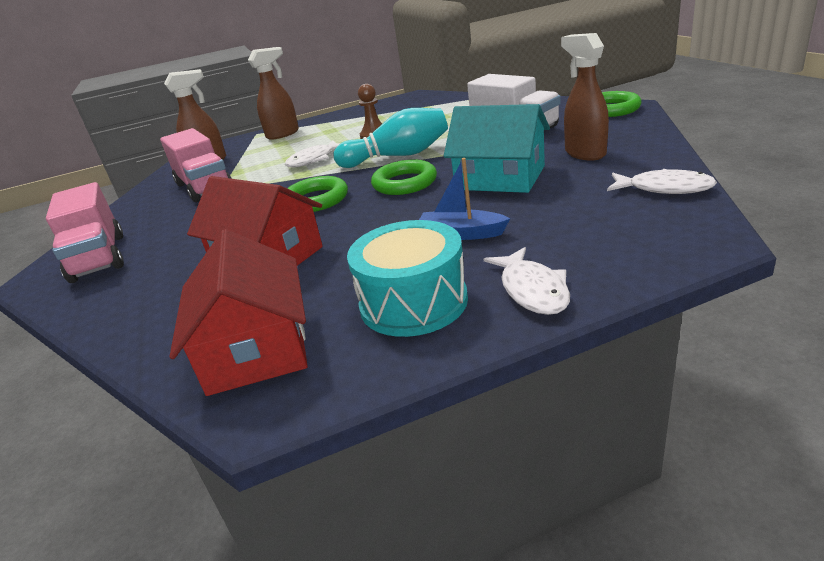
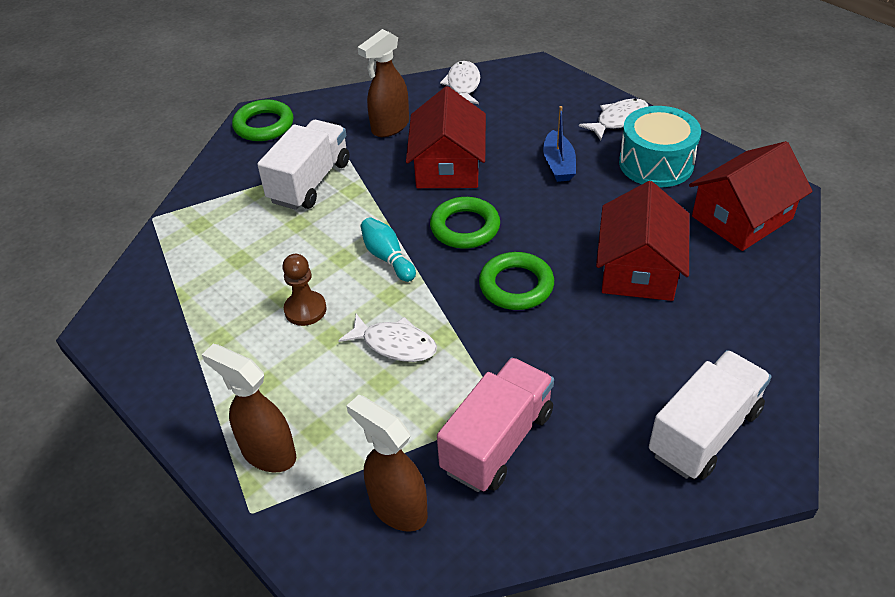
camera: 115 degrees left, 15 degrees up
(98, 258) = (704, 432): pink truck -> white truck
(398, 156) = (387, 257): turquoise bowling pin -> turquoise bowling pin, size x0.59
(500, 178) = (448, 166): turquoise house -> red house

